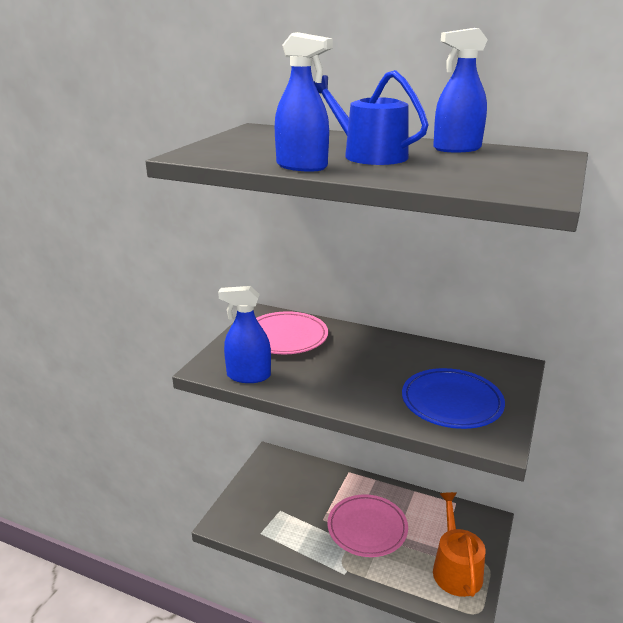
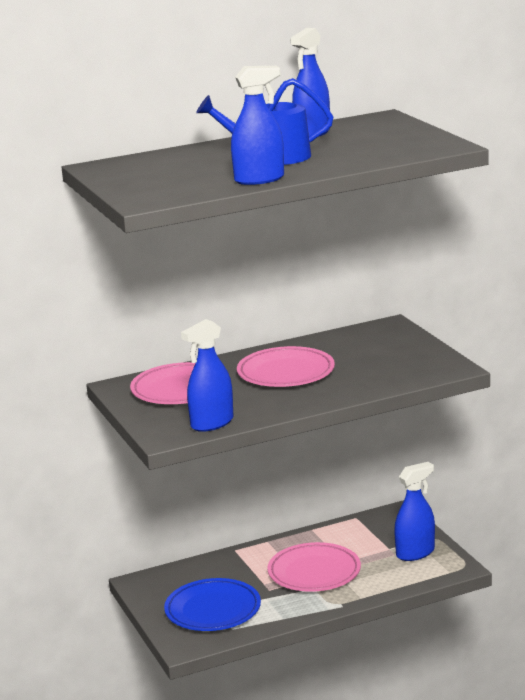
camera: 45 degrees left, 5 degrees down
(368, 364) = (286, 373): none -> pink plate
(451, 403) = (388, 365): blue plate -> blue plate (213, 610)
(455, 568) = (415, 553): orange watering can -> blue spray bottle

